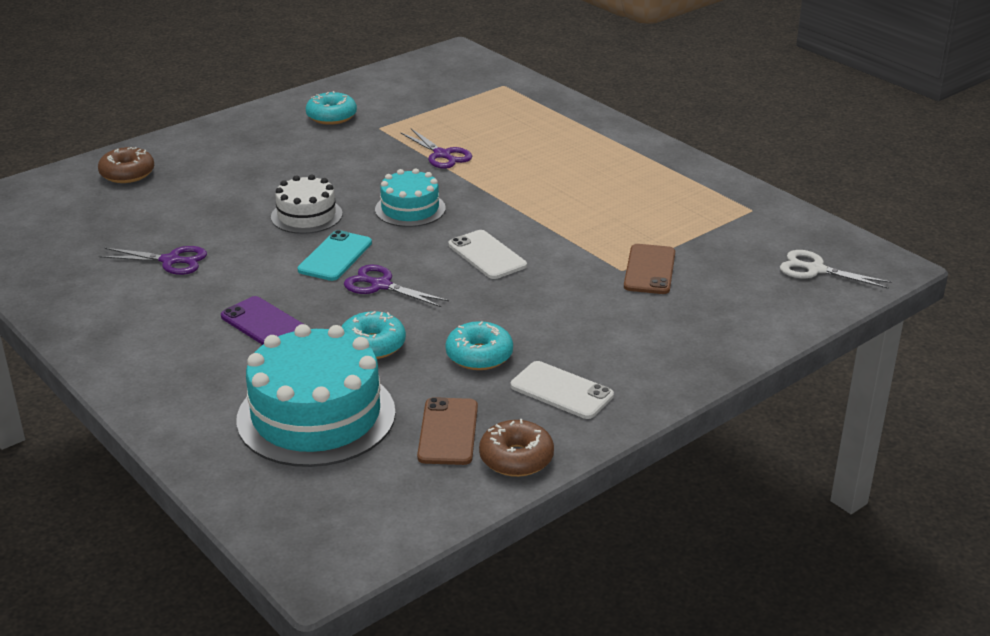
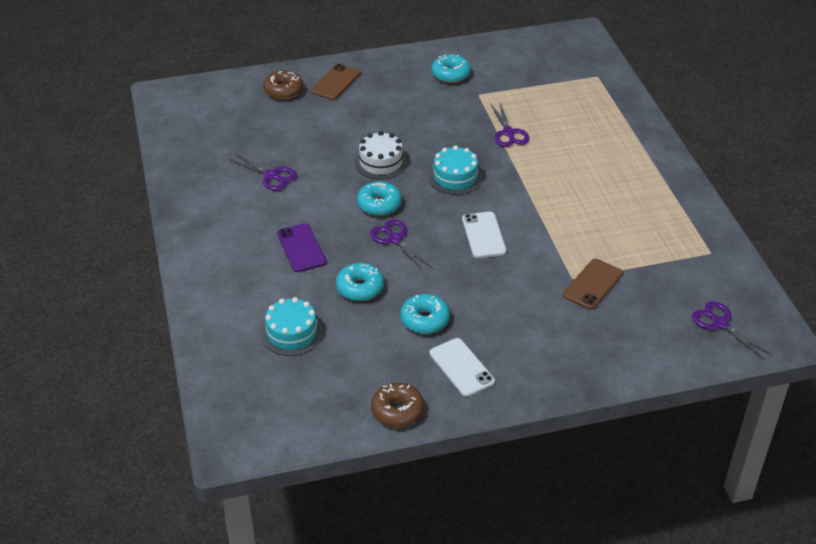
camera: 25 degrees right, 10 degrees up
(316, 416) = (292, 333): turquoise cake -> turquoise cake, size x0.56
(335, 256) = (379, 204): turquoise phone -> turquoise donut
(448, 432) = (366, 374): brown phone -> brown phone (336, 82)
(816, 270) = (720, 324): white scissors -> purple scissors

